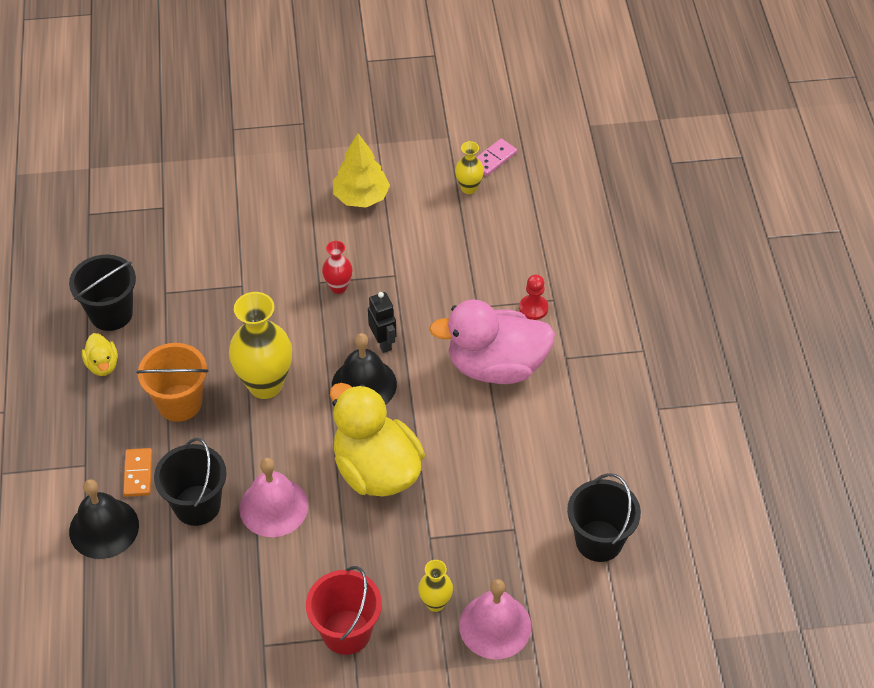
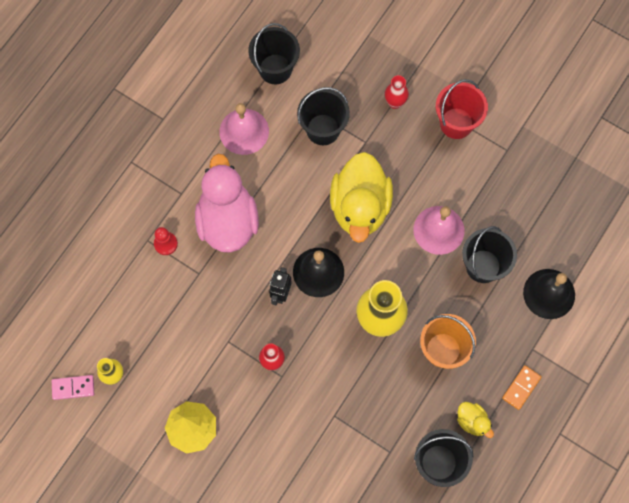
camera: 140 degrees left, 20 degrees up
(102, 365) = (472, 421): yellow duck -> yellow duck turned 120 degrees clockwise
(138, 474) = (503, 316): orange domino -> orange domino (521, 387)
(435, 603) = (395, 102): yellow vase -> red vase
(487, 517) = (323, 129): none -> black bucket
(495, 626) = (374, 66): pink bell -> pink bell (244, 131)
(496, 366) = (227, 221): pink duck -> pink duck turned 135 degrees counterclockwise

